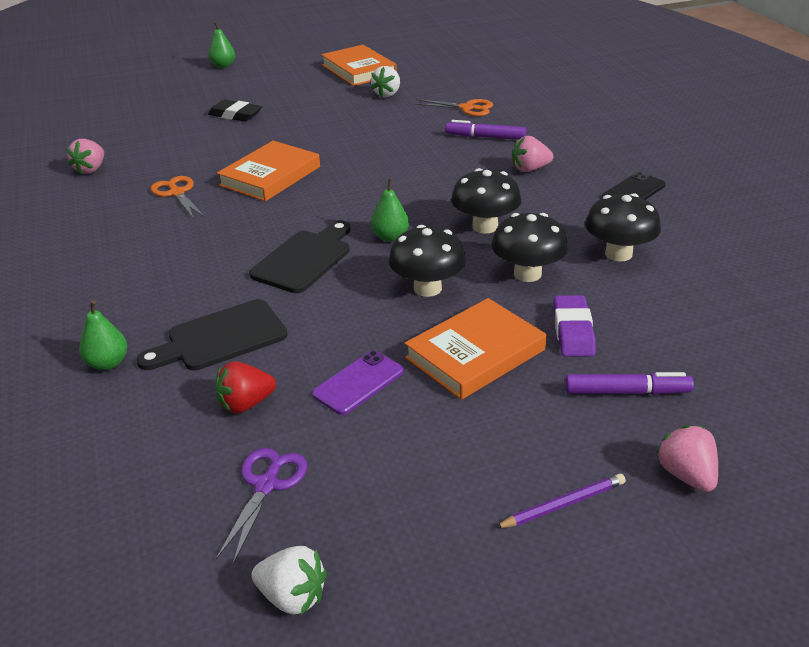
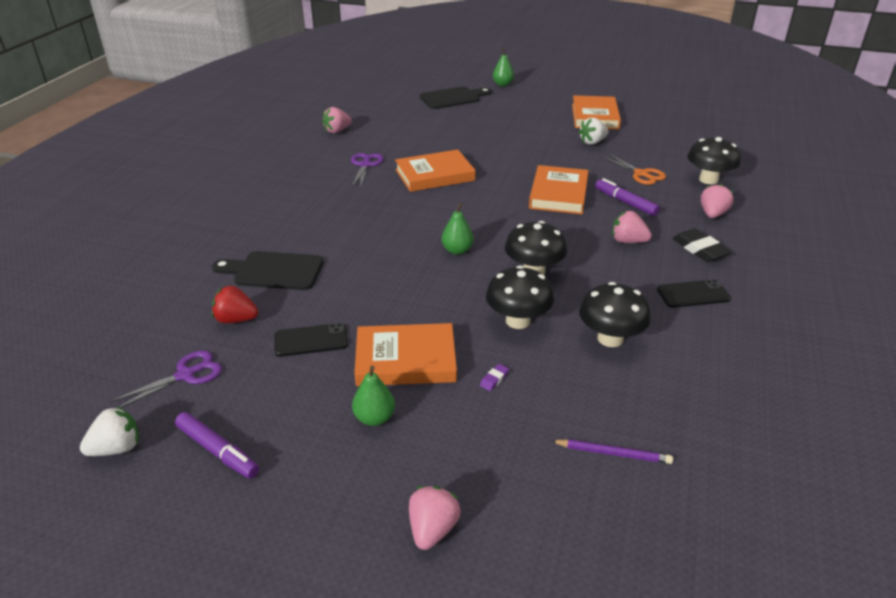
camera: 35 degrees right, 0 degrees up
(108, 363) = (201, 258): green pear -> green pear (374, 418)
(177, 193) = (365, 165): orange scissors -> purple scissors
(235, 115) = (466, 123): black eraser -> black eraser (700, 249)
(292, 597) = (117, 448): white strawberry -> white strawberry turned 90 degrees counterclockwise
(304, 259) = (384, 242): black cutting board -> black cutting board (453, 98)
(358, 383) = (311, 340): purple phone -> black phone
(417, 151) = (558, 194): none -> orange book
(427, 288) = (434, 298): black mushroom -> black mushroom (708, 180)
(563, 504) = (325, 494): purple pencil -> purple pencil (613, 453)
(567, 122) = (712, 214): none -> pink strawberry
(573, 331) = (494, 379): purple eraser -> purple eraser, size x0.46
(627, 392) = (472, 445): purple marker -> purple marker (218, 451)

